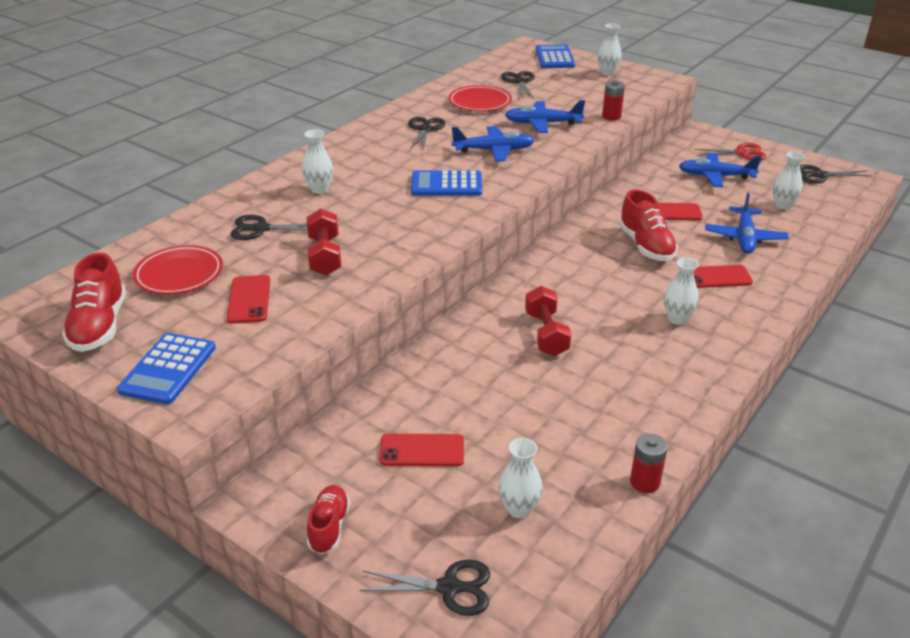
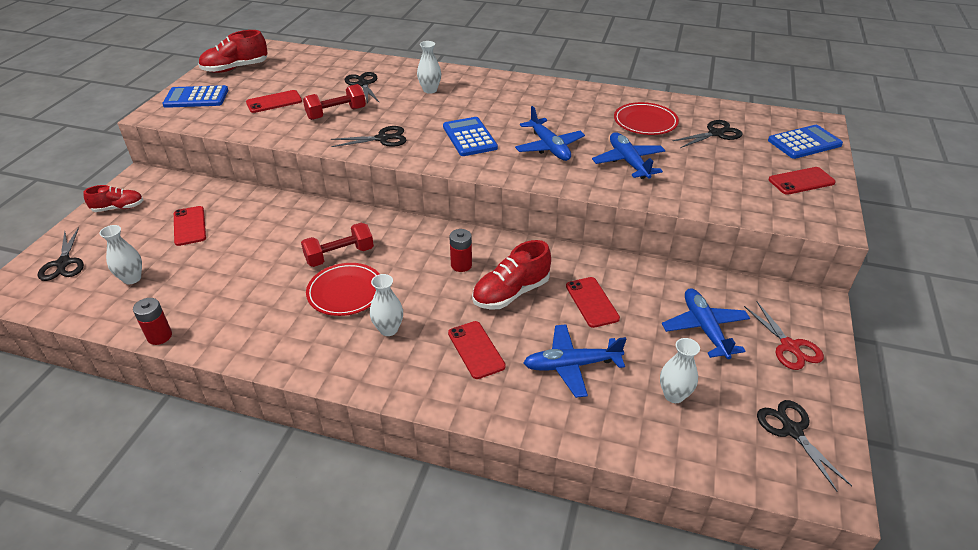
camera: 70 degrees right, 5 degrees up
(179, 274) = (297, 74): red plate -> red plate (346, 292)
(425, 129) = (565, 108): black scissors -> black scissors (383, 138)
(607, 73) = (801, 181): white vase -> red phone
(611, 116) = (684, 199): red battery -> red battery (461, 265)

